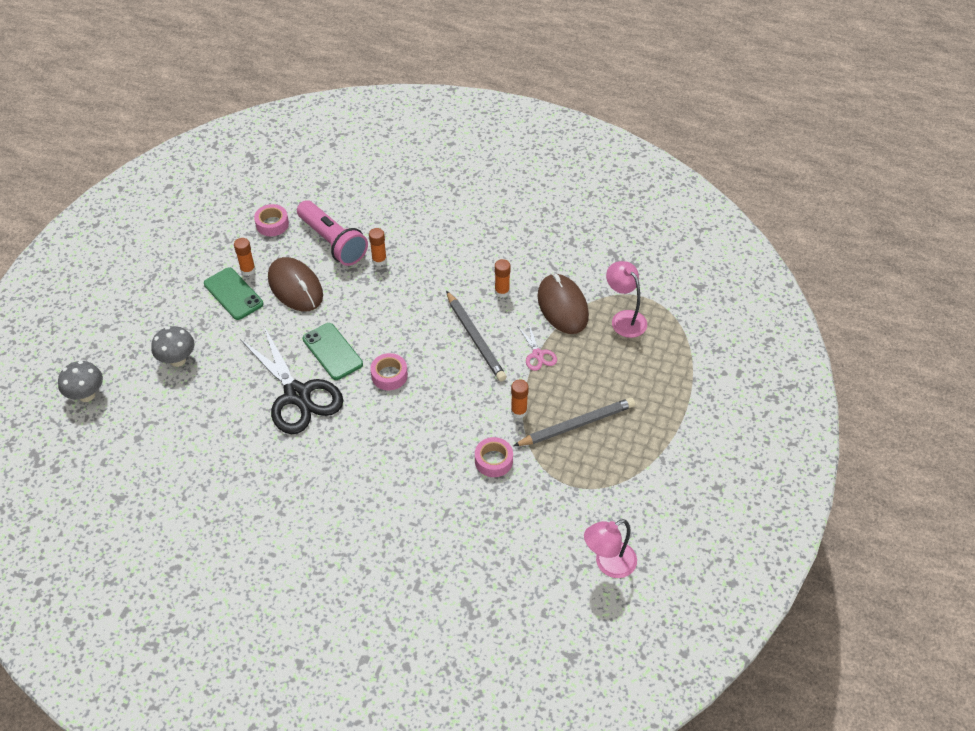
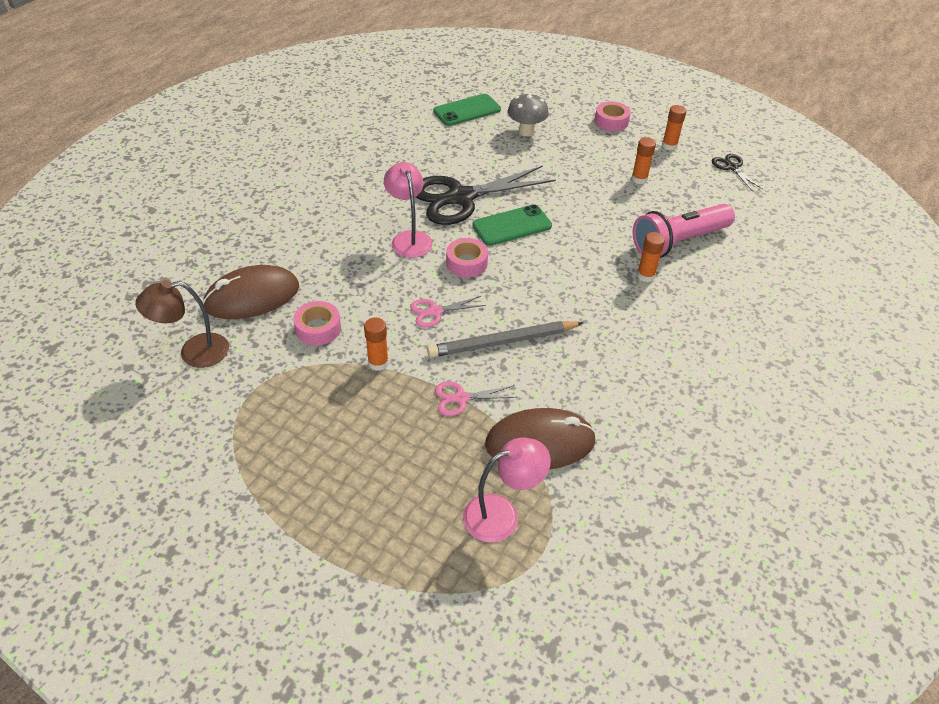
camera: 100 degrees right, 5 degrees down
(87, 395) = (499, 86): grey mushroom -> none
(221, 210) = (732, 167): none -> black scissors
(233, 294) = (606, 168): green phone -> green phone (467, 110)
(272, 224) = (709, 200): pink tape -> pink tape (611, 121)
(295, 287) = (610, 208): brown mouse -> brown mouse (252, 297)
(454, 386) = (435, 312): none -> pink scissors
(502, 291) = (577, 381): orange glue stick -> orange glue stick (669, 146)
(544, 541) = (194, 352): none -> brown lamp
(577, 425) = (336, 415): grey pencil -> none
(608, 564) = (132, 402): pink lamp -> pink lamp (409, 238)

